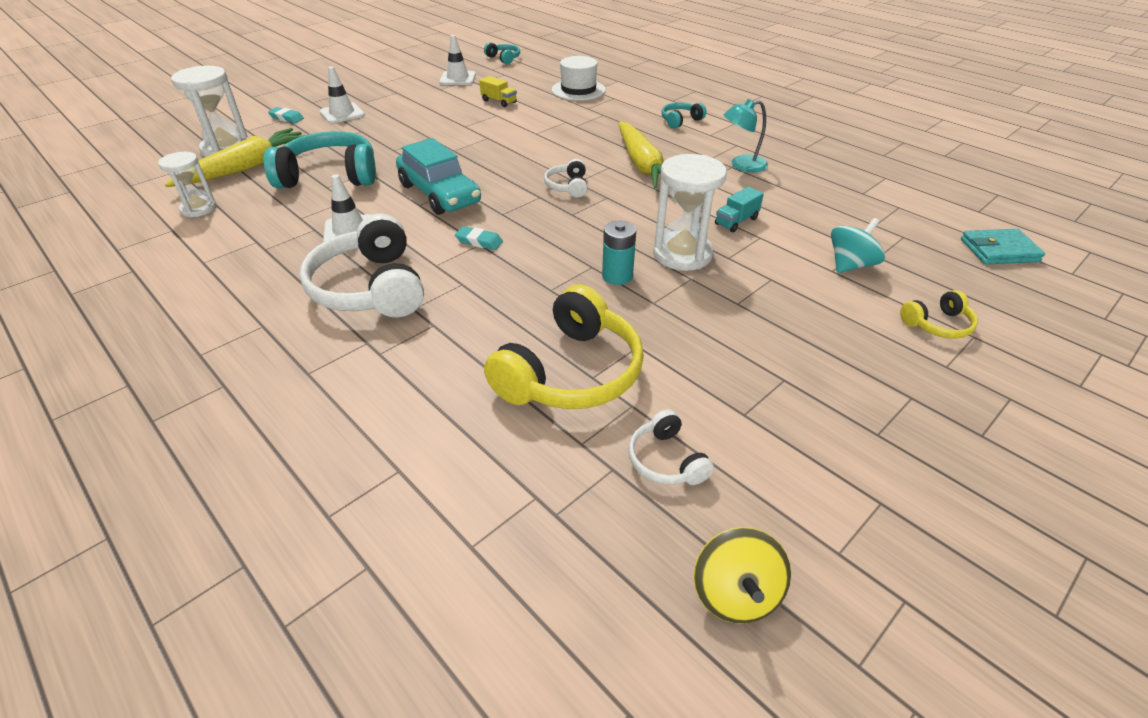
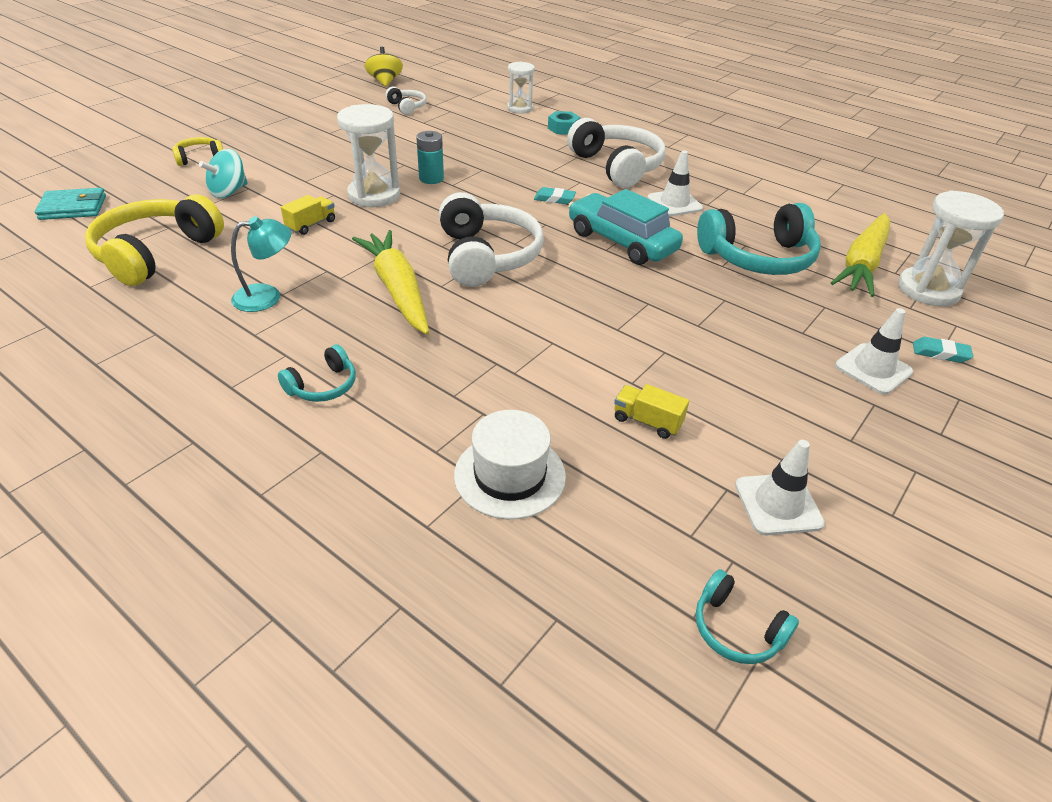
camera: 170 degrees right, 0 degrees up
(198, 208) = (835, 217): white hourglass -> white hourglass (520, 108)
(395, 376) = (563, 128): none -> turquoise nut
(568, 186) = (487, 256): white headphones -> white headphones, size x2.06
(571, 372) = (460, 132): yellow headphones -> yellow headphones (156, 253)
(736, 221) = (311, 225): turquoise truck -> yellow truck

